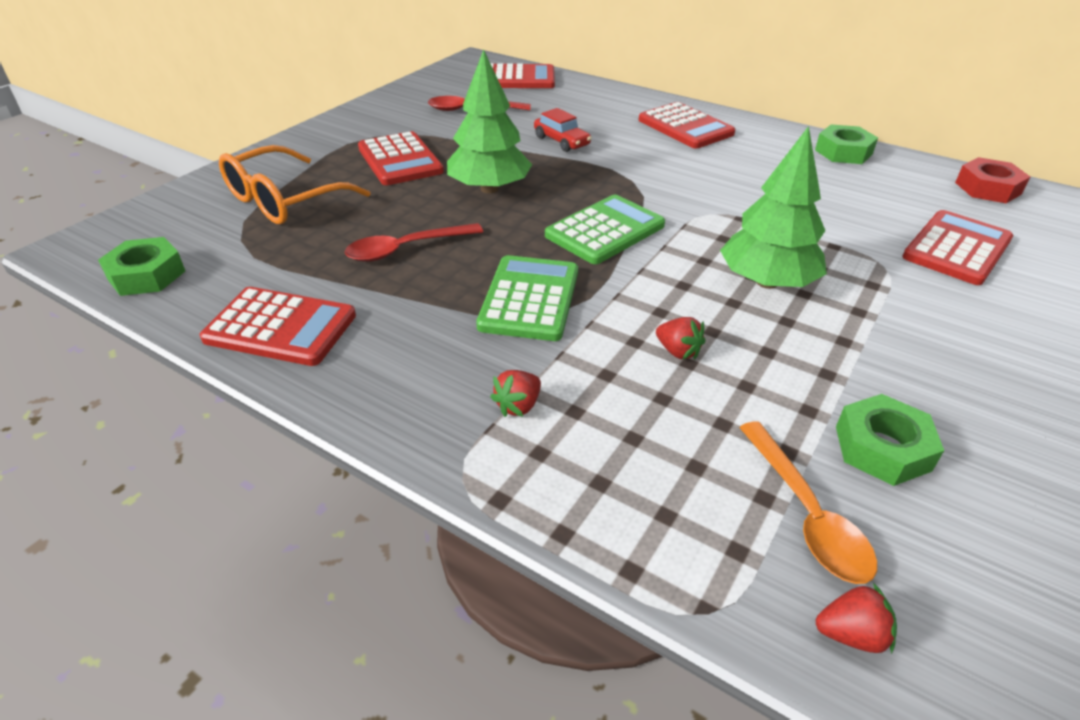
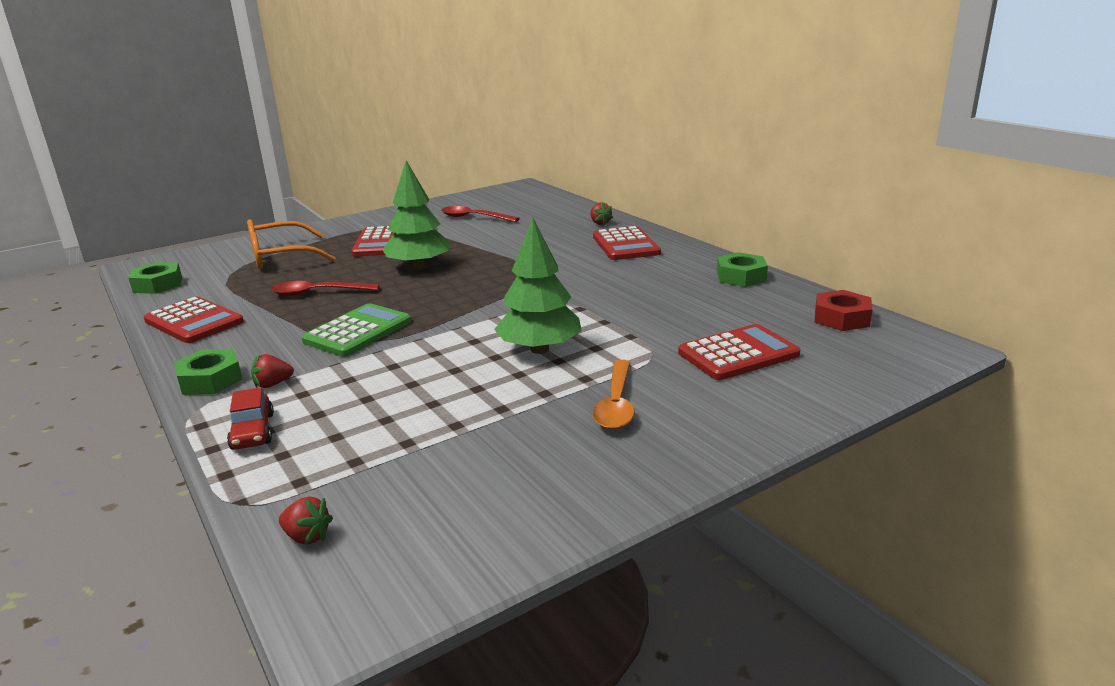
camera: 25 degrees right, 15 degrees down
(517, 78) = (536, 201): red calculator -> none
(561, 141) = (512, 244): red car -> red car (253, 431)
(605, 231) = (464, 301): green calculator -> none
(678, 351) = (414, 376): red strawberry -> red strawberry (600, 223)
(806, 514) = (369, 475): orange spoon -> orange spoon (616, 404)
(882, 448) = (476, 456): green nut -> green nut (210, 380)

